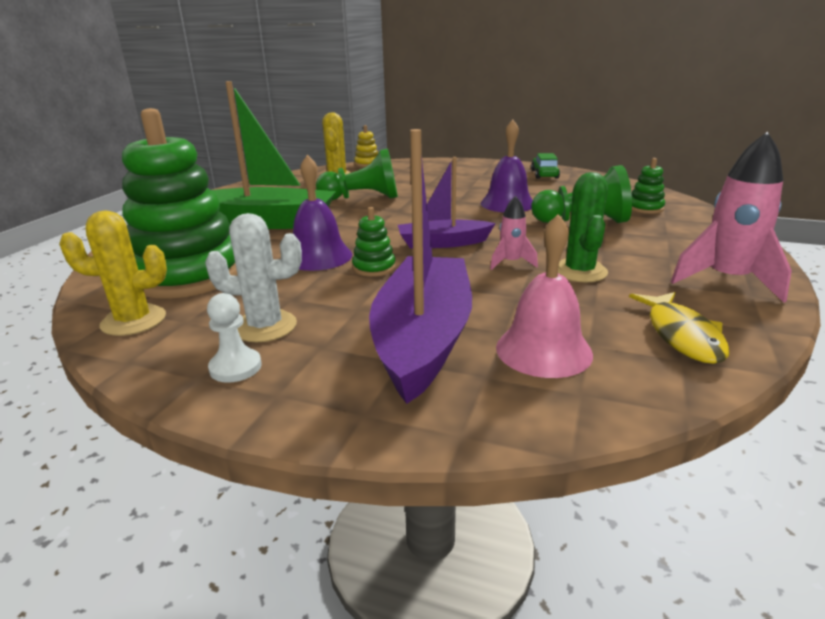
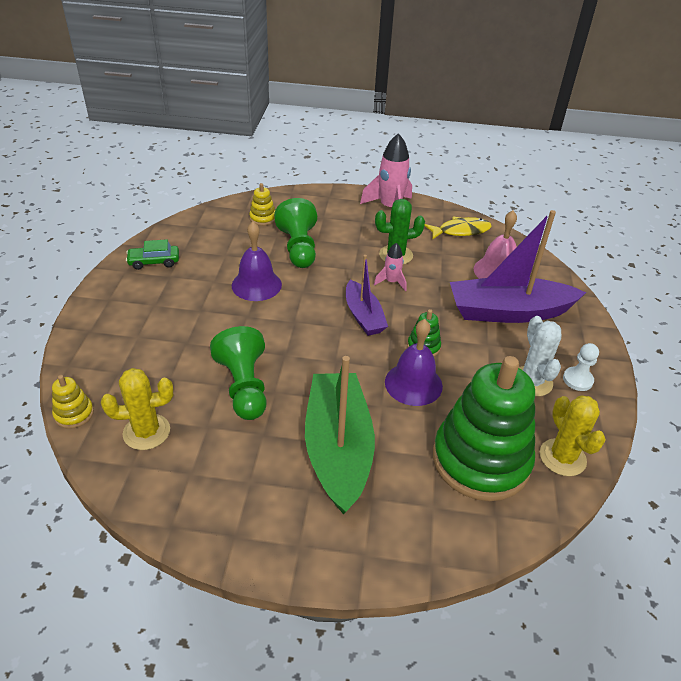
camera: 105 degrees left, 15 degrees up
(645, 208) = (263, 218): green stacking toy -> yellow stacking toy

